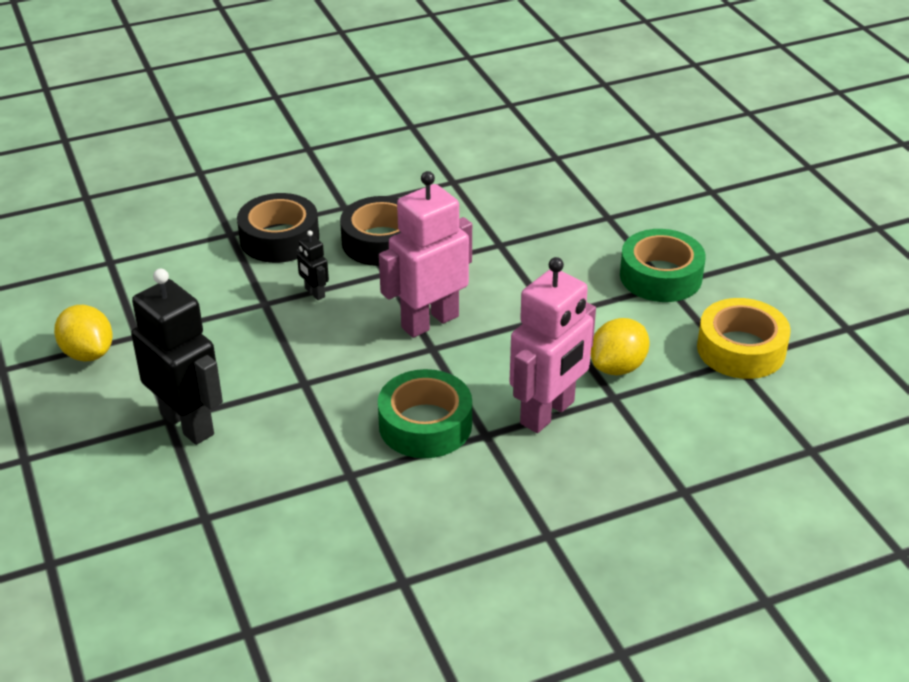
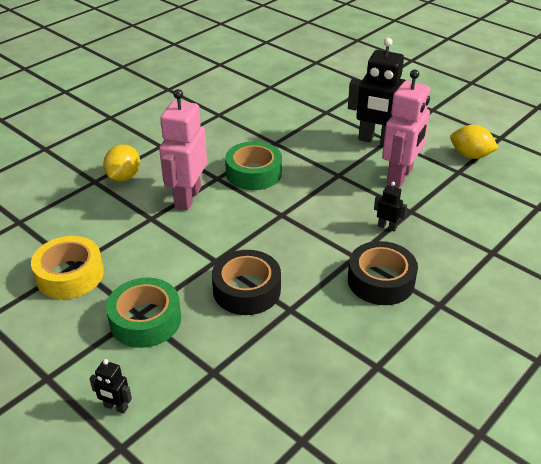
camera: 155 degrees right, 0 degrees up
(279, 238) = (454, 259): black tape -> black tape (246, 290)
(429, 322) = (296, 230): pink robot -> pink robot (400, 176)
(617, 367) = (155, 237): yellow lemon -> yellow lemon (124, 177)
(709, 216) = (116, 407): none -> black robot

